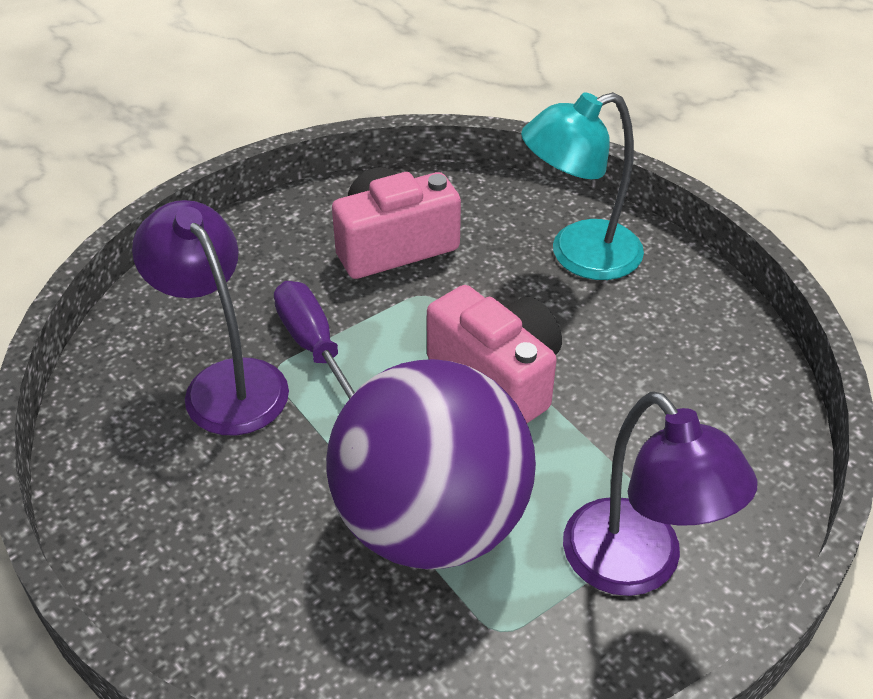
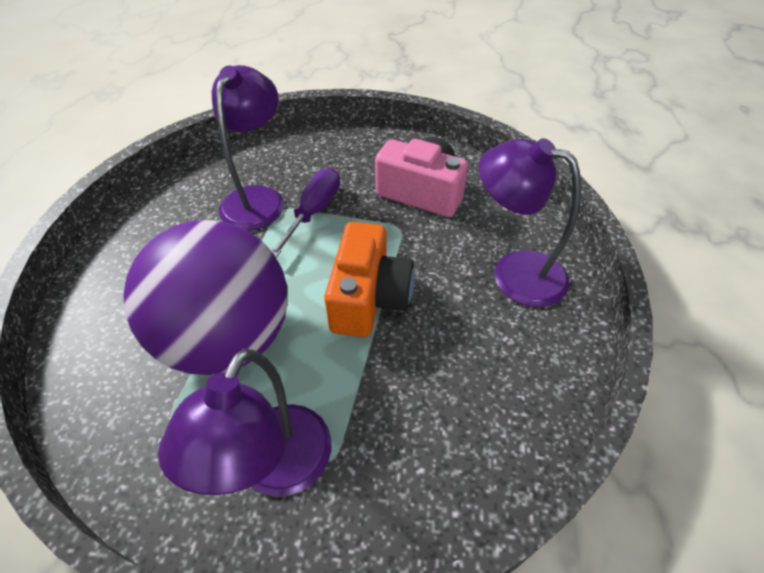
camera: 50 degrees right, 5 degrees up
(497, 377) = (369, 298): pink camera -> orange camera
(578, 255) = (514, 272): turquoise lamp -> purple lamp

